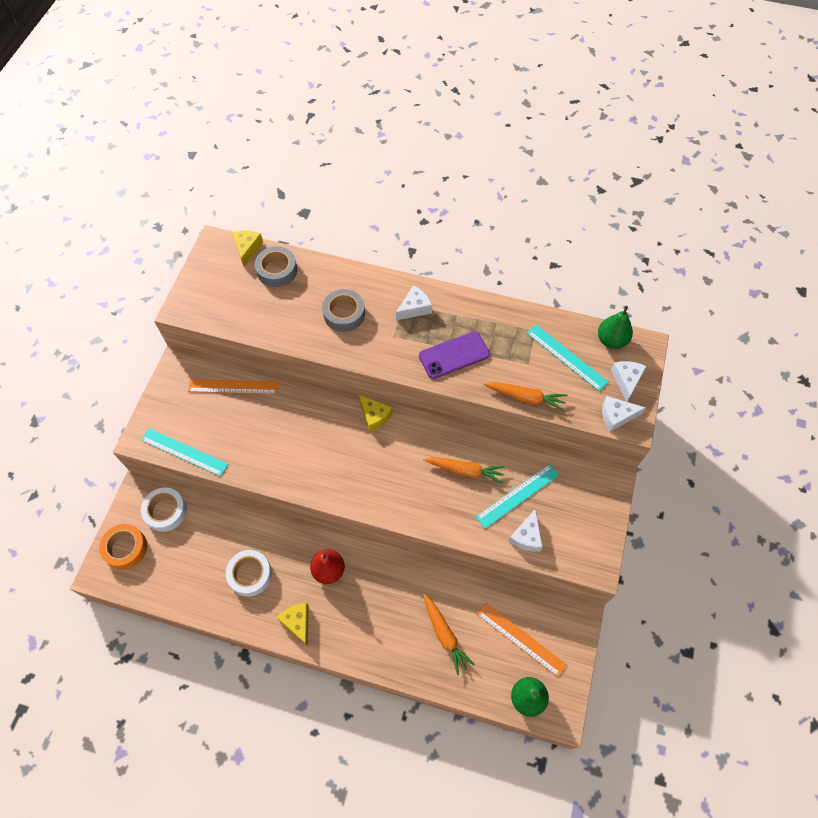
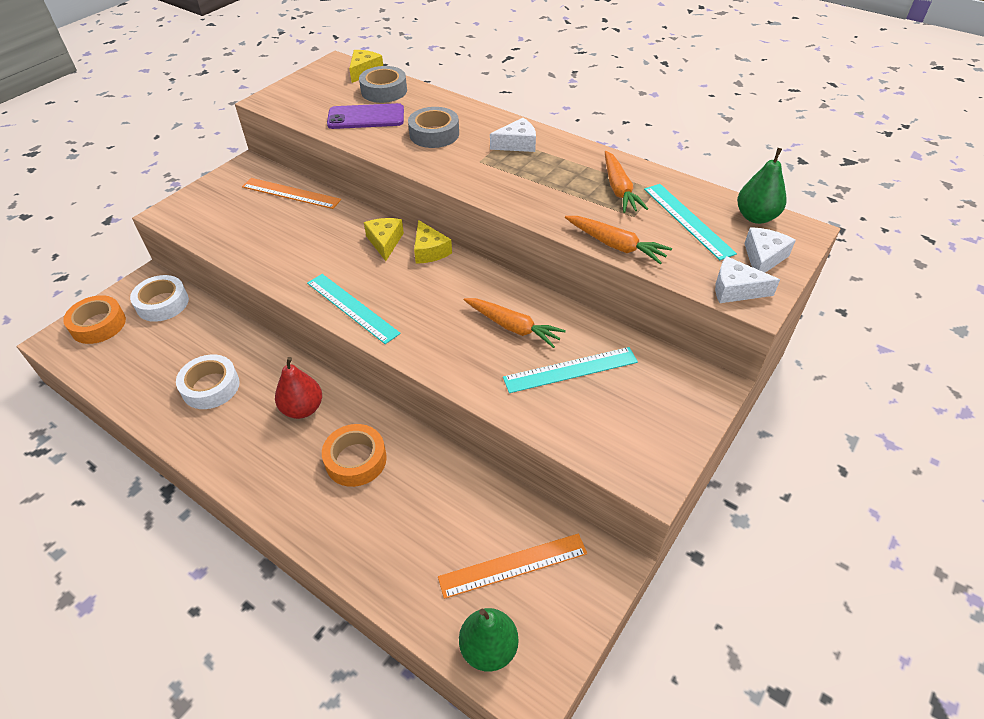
camera: 20 degrees right, 15 degrees down
(184, 452) = (202, 233): turquoise ruler -> turquoise ruler (352, 307)
(297, 622) = (233, 452): yellow cheese -> yellow cheese (385, 242)
(386, 598) = (356, 460): none -> orange tape
(444, 635) = (409, 526): orange carrot -> orange carrot (619, 189)
(454, 355) = (542, 190): purple phone -> purple phone (366, 117)
(521, 639) = (513, 565): orange ruler -> orange ruler turned 75 degrees counterclockwise
(526, 536) = (563, 417): white cheese -> none

